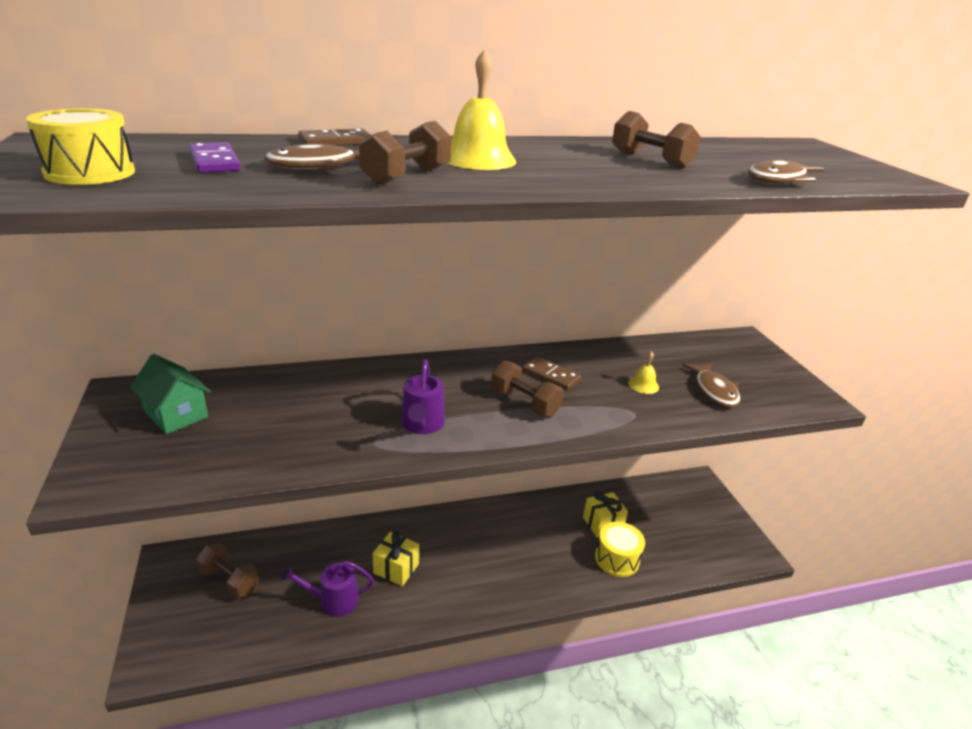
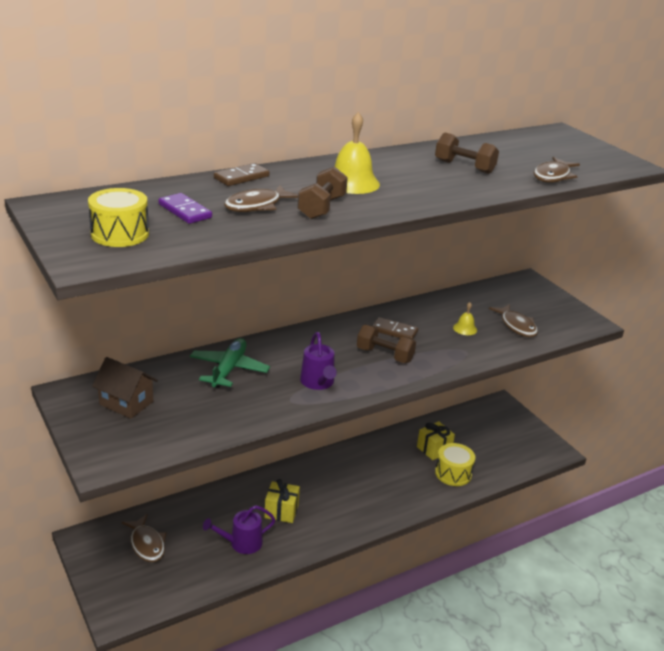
camera: 15 degrees left, 0 degrees up
(176, 414) = (126, 403): green house -> brown house
(229, 580) = (147, 544): brown dumbbell -> brown fish
(323, 392) = (229, 369): none -> green plane

